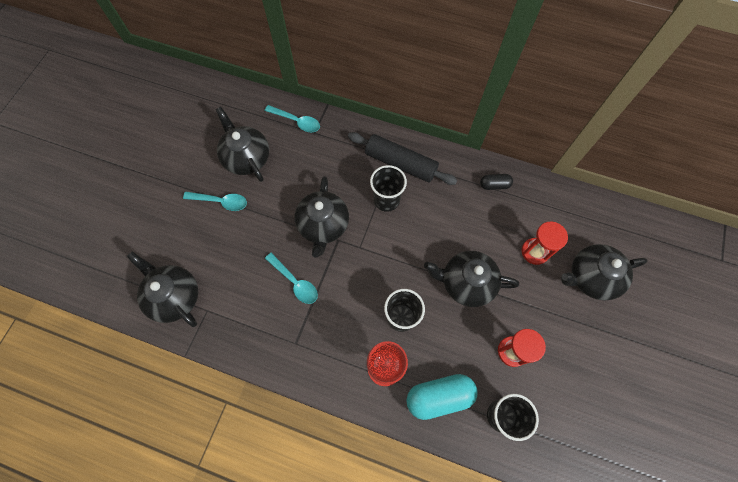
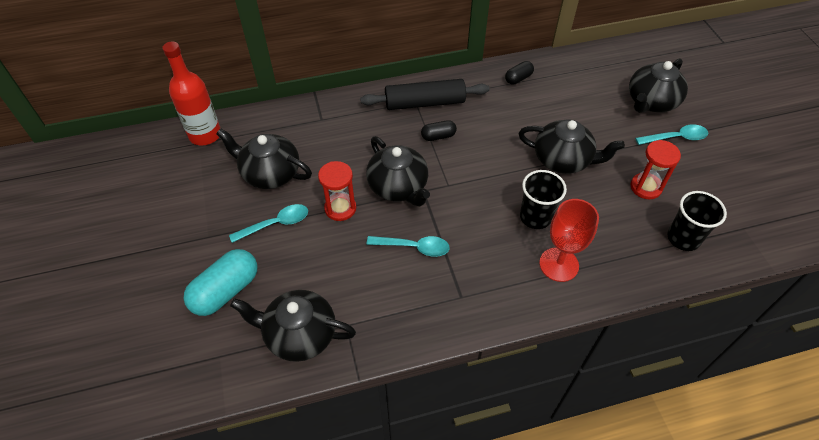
camera: 35 degrees left, 15 degrees down
(228, 99) = (205, 135): none -> red bottle
(297, 121) = (296, 119): turquoise spoon -> turquoise spoon (676, 138)
(386, 200) = (438, 136): black cup -> black capsule
(439, 396) = (623, 257): turquoise capsule -> turquoise capsule (226, 291)
(466, 283) = (563, 160): black teapot -> black teapot turned 135 degrees counterclockwise
(534, 252) = (594, 108): red hourglass -> red hourglass (340, 208)

